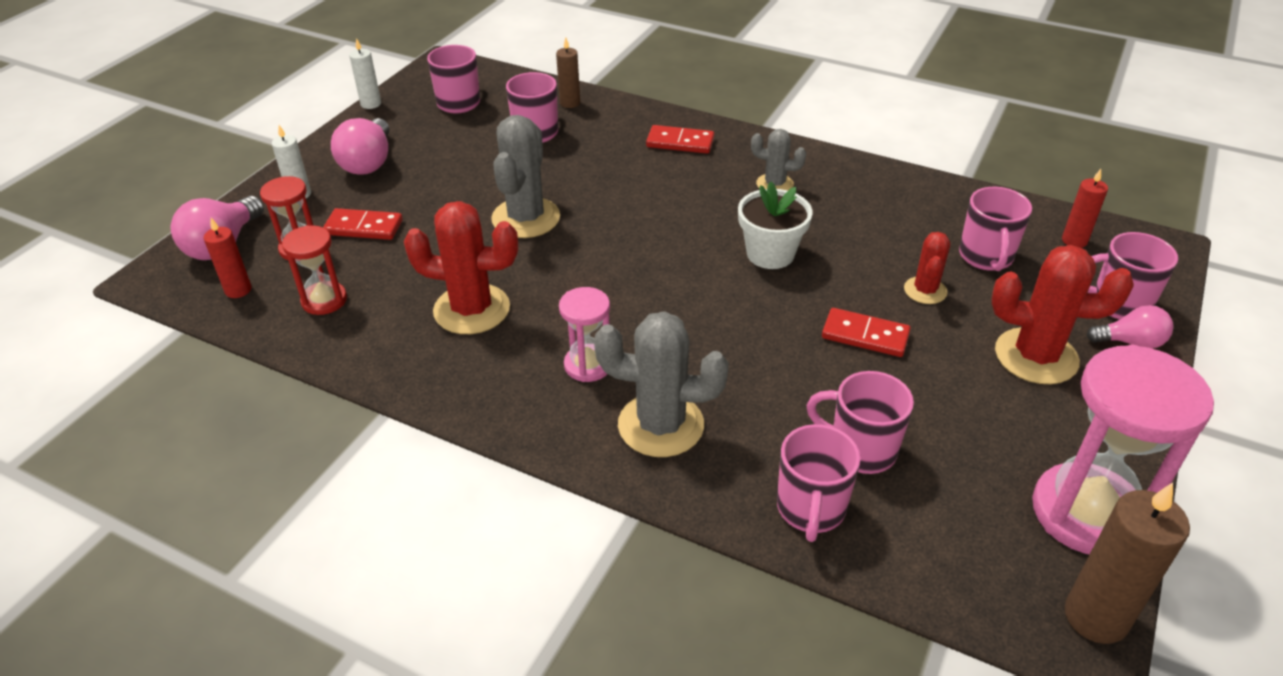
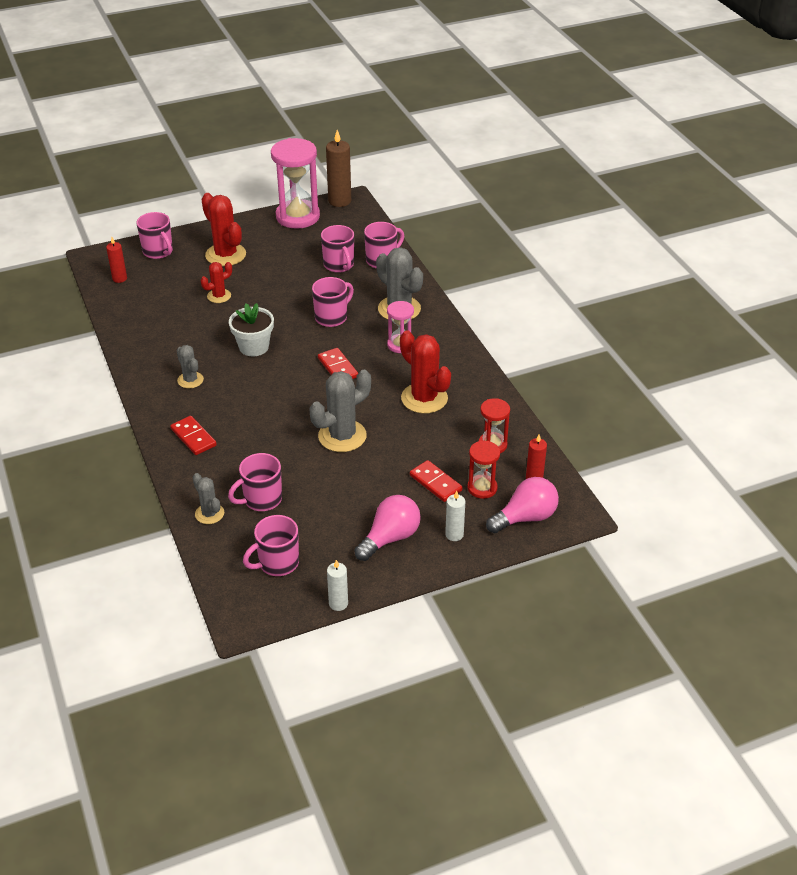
camera: 140 degrees left, 0 degrees up
(570, 103) = (209, 514): brown candle -> grey cactus
(865, 335) = (273, 295): red domino -> red domino (337, 367)
(986, 257) = (168, 293): pink mug -> pink mug (332, 317)
(1130, 342) = (183, 240): pink light bulb -> none

